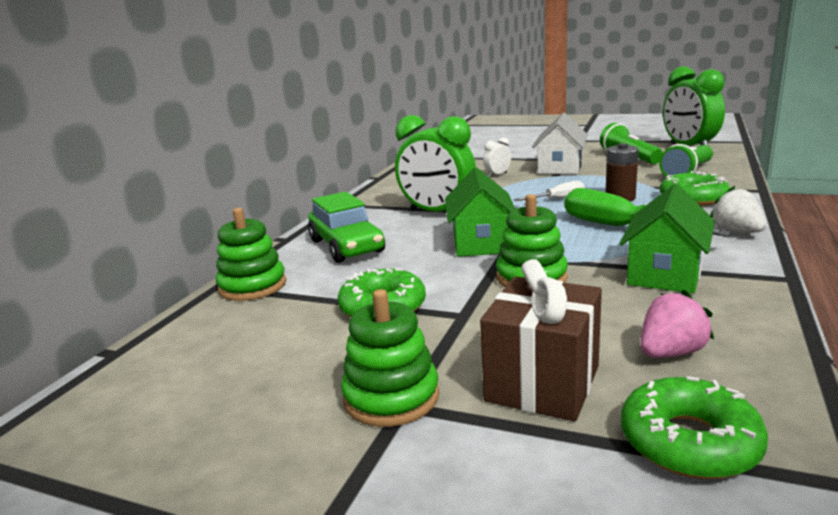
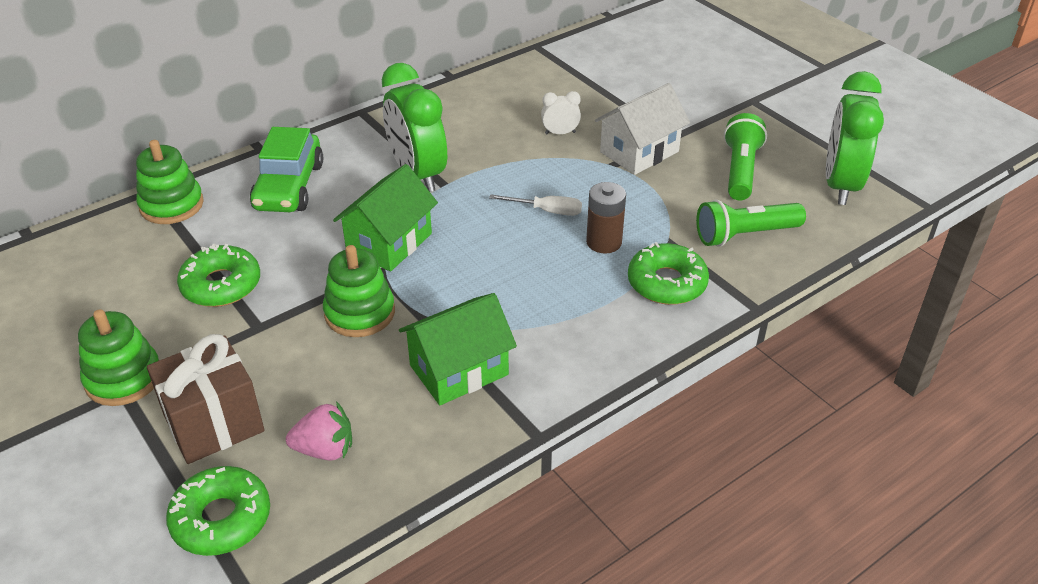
camera: 30 degrees right, 20 degrees up
(620, 228) = (526, 289): green screwdriver -> none
(736, 232) = (610, 355): white strawberry -> none

